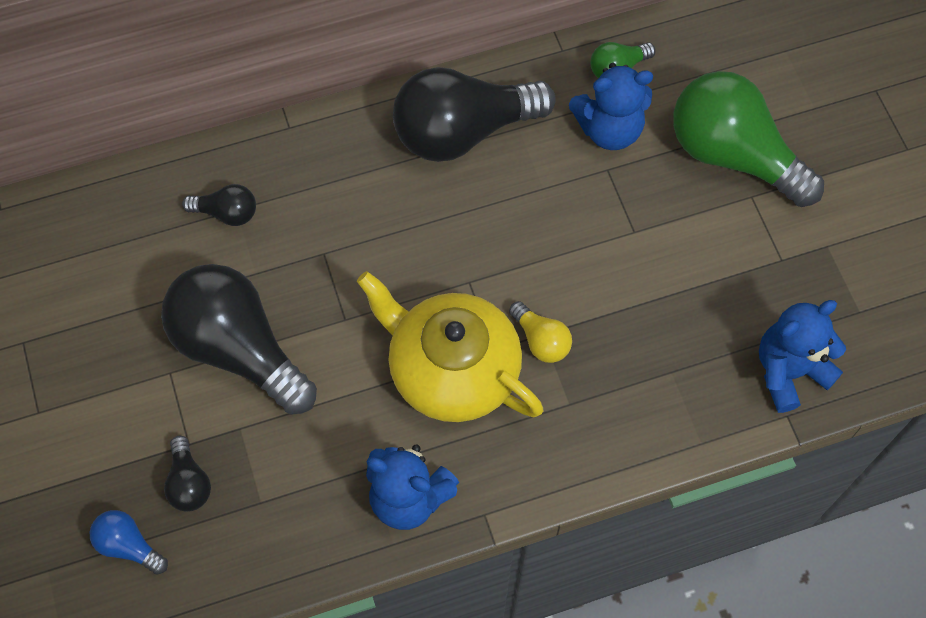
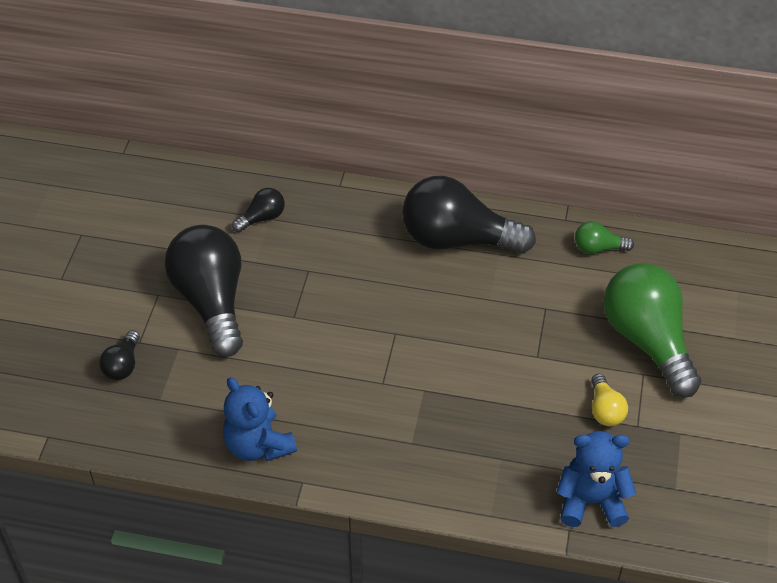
camera: 30 degrees right, 15 degrees down
(129, 545) = (59, 382): blue light bulb -> none
(227, 213) = (262, 218): black light bulb -> black light bulb turned 75 degrees counterclockwise
(452, 369) = (344, 381): yellow teapot -> none
(541, 340) = (420, 393): yellow light bulb -> yellow light bulb (605, 410)
(609, 129) = (564, 283): blue teddy bear -> none

